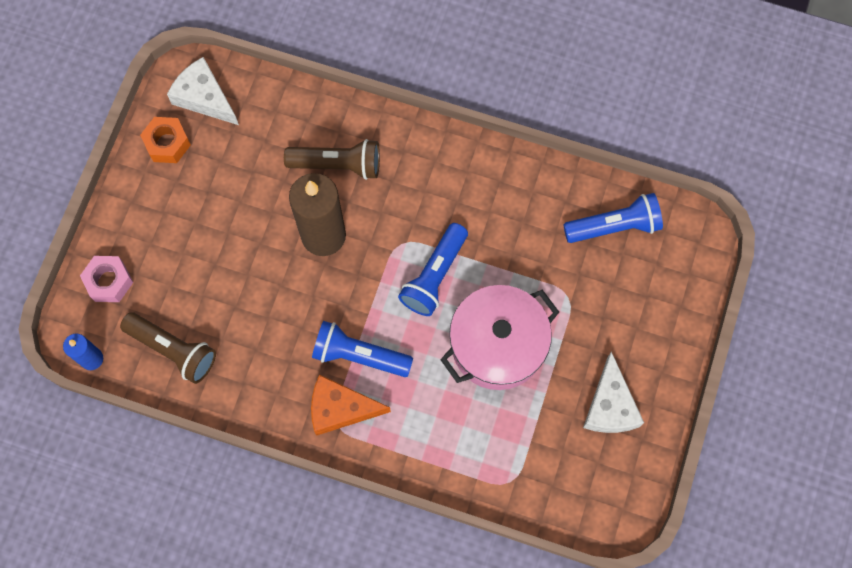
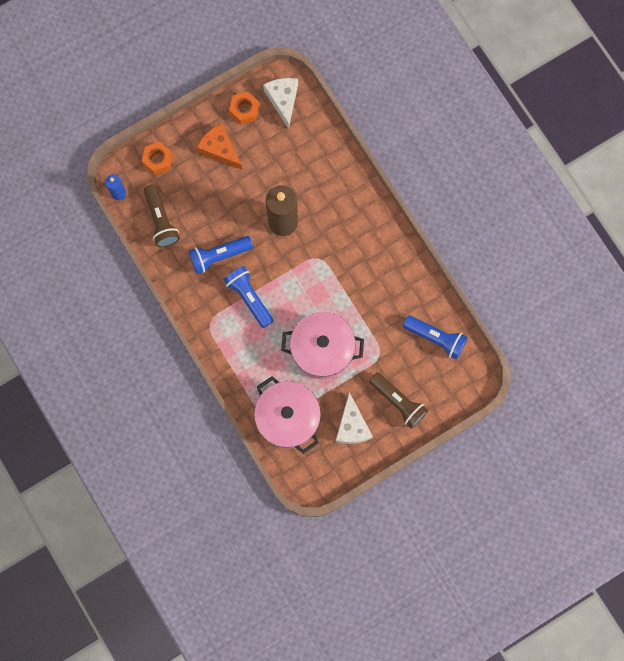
camera: 40 degrees right, 5 degrees up
(109, 281) = (158, 160): pink nut -> orange nut
(338, 164) = (321, 190): brown flashlight -> brown flashlight (398, 402)
(340, 408) = (218, 317): orange cheese -> orange cheese (220, 149)
(434, 276) = (321, 288): blue flashlight -> blue flashlight (219, 256)
(528, 459) = (288, 418): none -> pink pot
(610, 405) = (352, 426): white cheese -> white cheese turned 45 degrees counterclockwise

